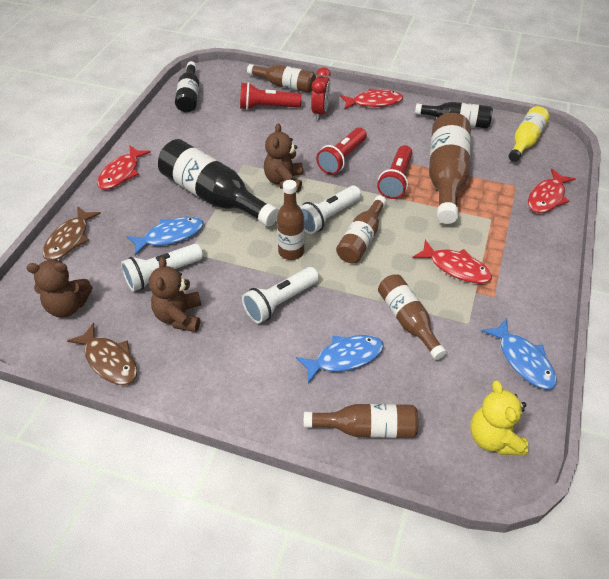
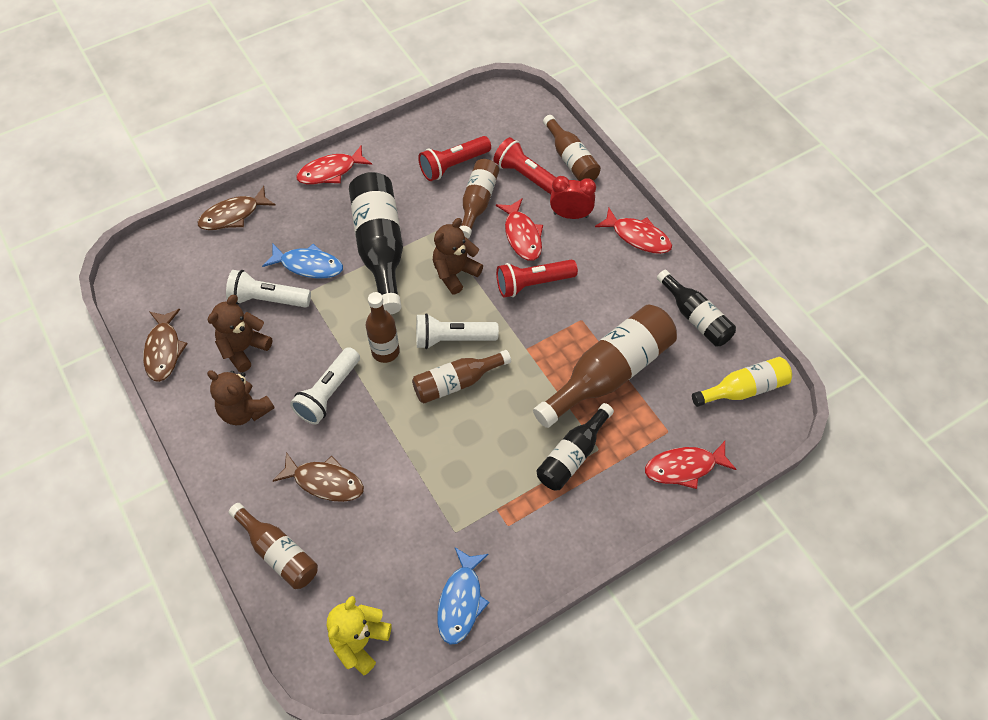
camera: 40 degrees right, 10 degrees up
(68, 306) = (178, 279): brown teddy bear -> brown teddy bear (245, 410)
(189, 96) = (468, 117): black bottle -> black bottle (572, 455)
(280, 302) = (328, 393): white flashlight -> white flashlight turned 60 degrees counterclockwise
(320, 112) = (570, 215): red clock -> red clock turned 135 degrees counterclockwise
(344, 357) = (325, 482): blue fish -> brown fish
(396, 180) = (556, 343): red flashlight -> red flashlight (453, 165)
(407, 320) = (408, 489): brown bottle -> brown bottle (477, 202)
(456, 267) = (506, 473): red fish -> red fish (522, 235)

